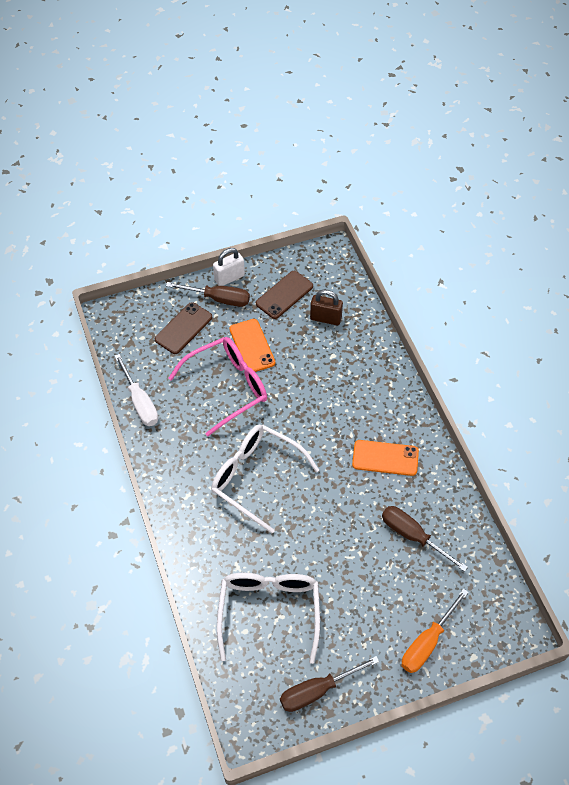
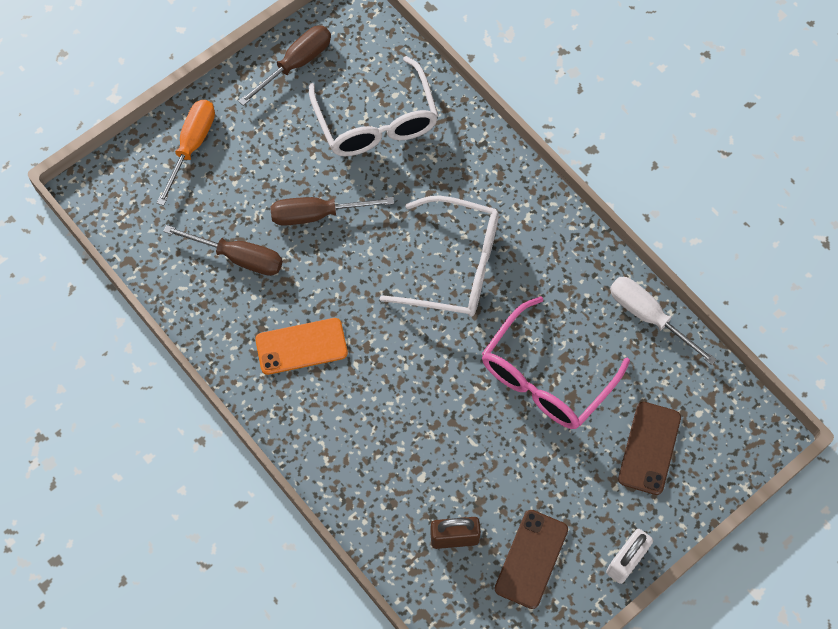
camera: 160 degrees right, 10 degrees up
(218, 299) = (624, 516): brown screwdriver -> brown screwdriver (317, 214)
(252, 346) = (541, 453): orange phone -> none

